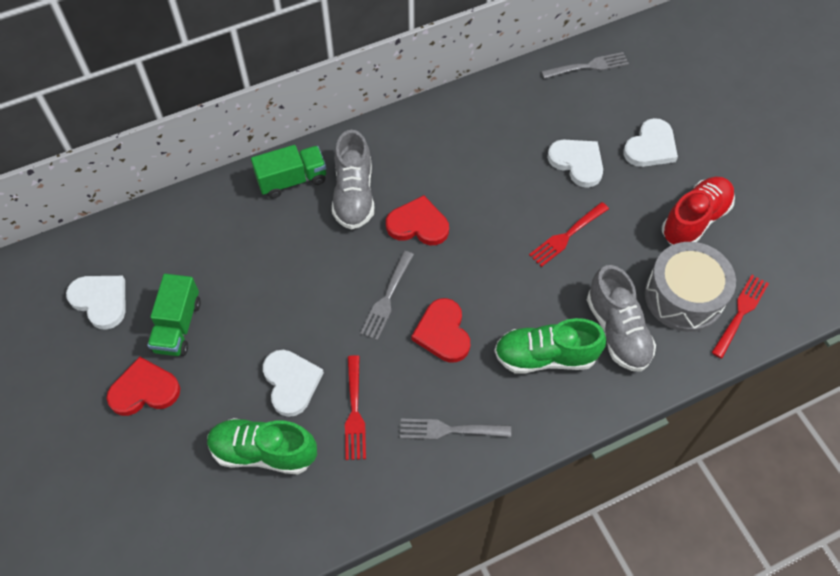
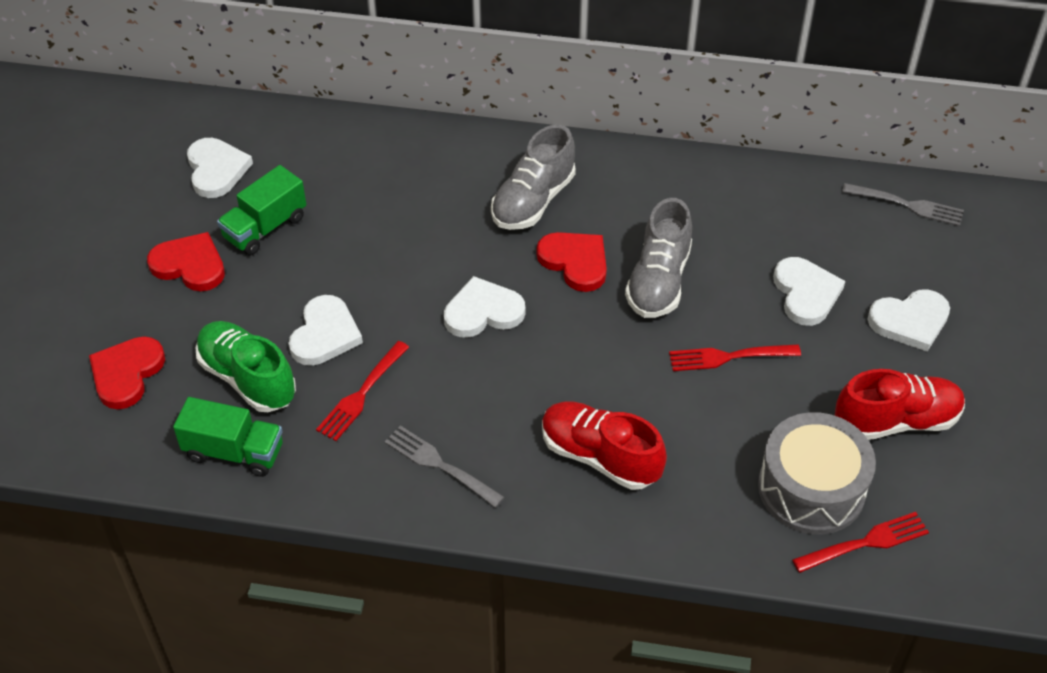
camera: 35 degrees right, 10 degrees down
(292, 180) = (483, 156): green truck -> green truck (234, 452)
(387, 298) = (483, 312): grey fork -> white heart
(443, 333) = (511, 374): red heart -> red heart (126, 374)
(545, 356) = (600, 456): green shoe -> red shoe
(617, 331) = (702, 478): grey shoe -> grey shoe (658, 281)

